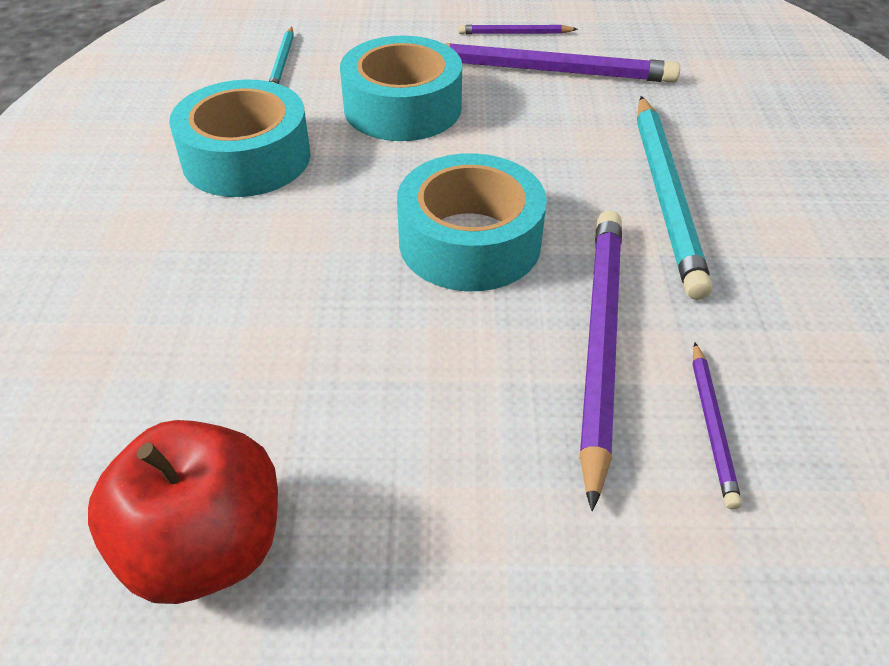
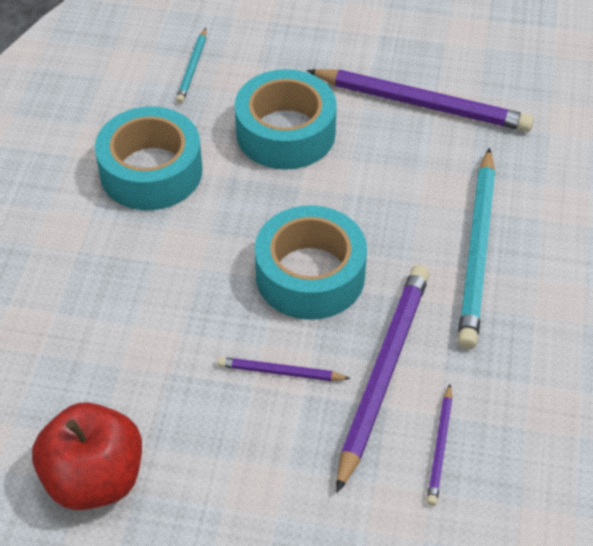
camera: 10 degrees right, 5 degrees up
(514, 33) = (403, 55): purple pencil -> purple pencil (280, 372)

